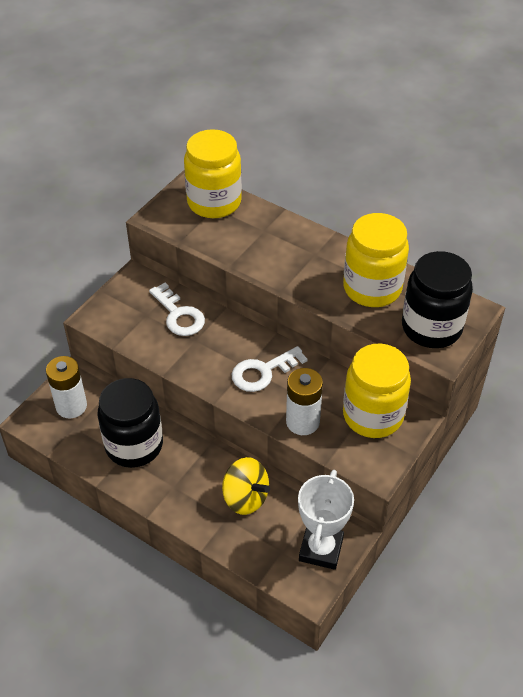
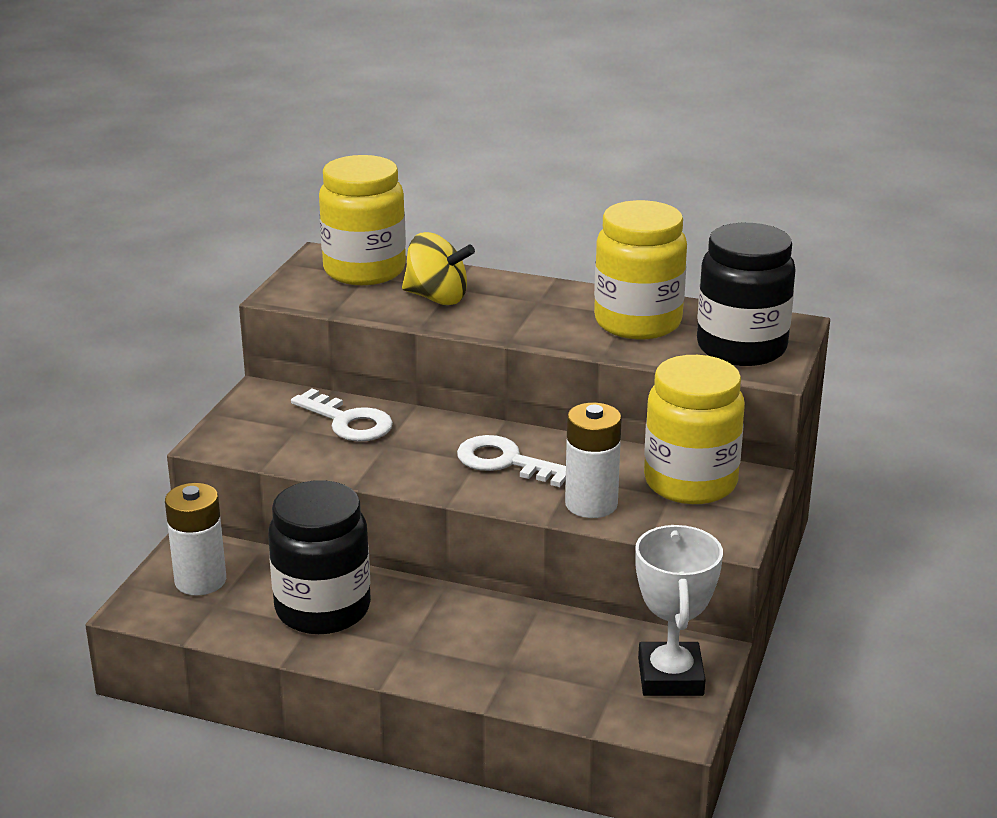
camera: 15 degrees left, 20 degrees down
(245, 498) = (527, 639): yellow spinning top -> yellow spinning top (437, 298)
(263, 372) = (505, 462): white key -> white key turned 75 degrees clockwise

